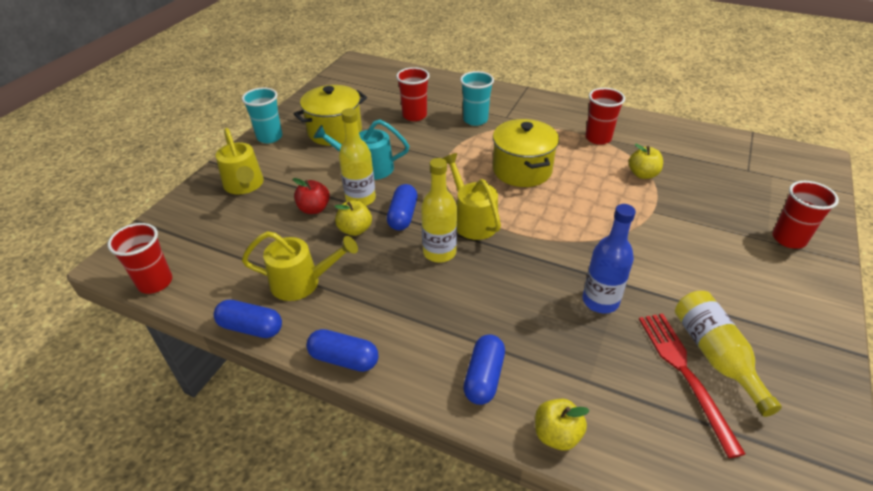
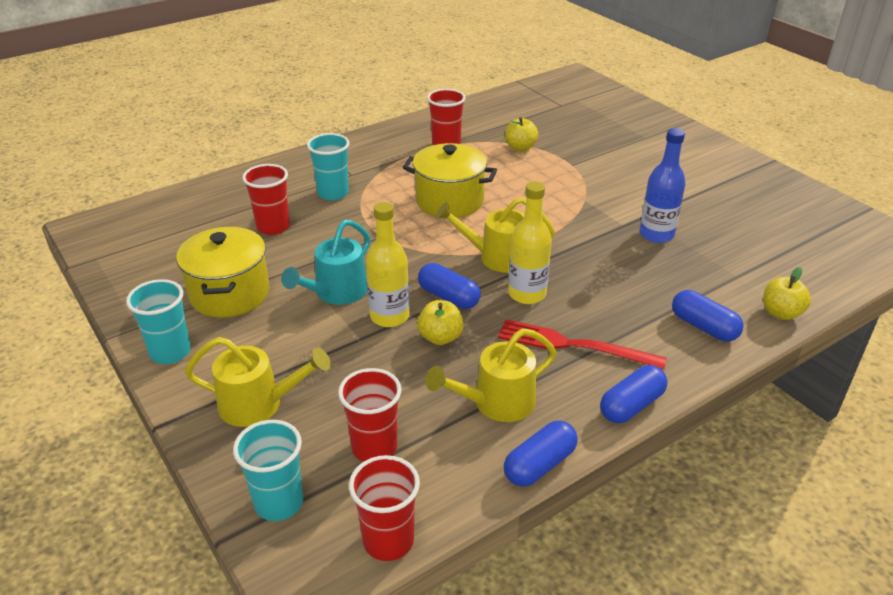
camera: 60 degrees left, 5 degrees down
(169, 227) = (279, 503): none -> turquoise cup
(302, 282) = (496, 403): yellow watering can -> yellow watering can turned 150 degrees counterclockwise
(314, 209) = (372, 357): red apple -> none
(685, 374) = (753, 231): red fork -> red fork (574, 345)
(715, 355) = (743, 212): yellow bottle -> none
(788, 239) = (651, 129): red cup -> red cup (374, 448)

